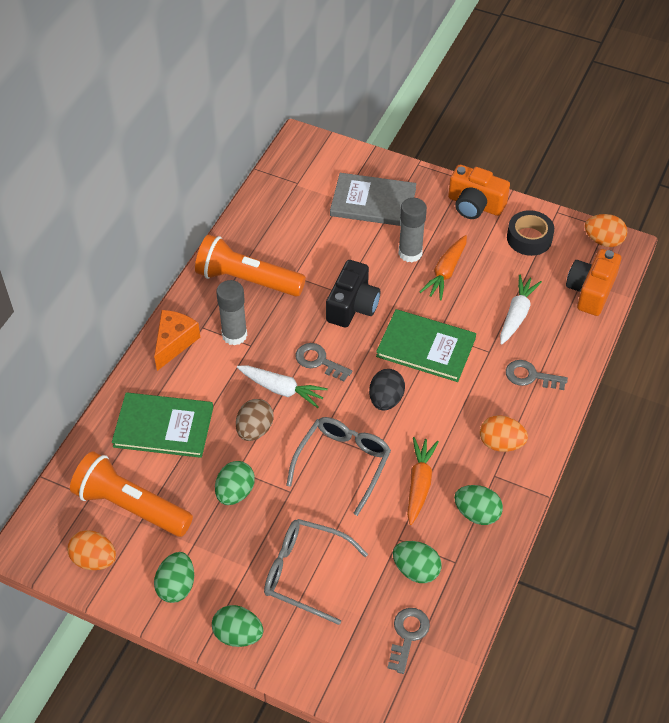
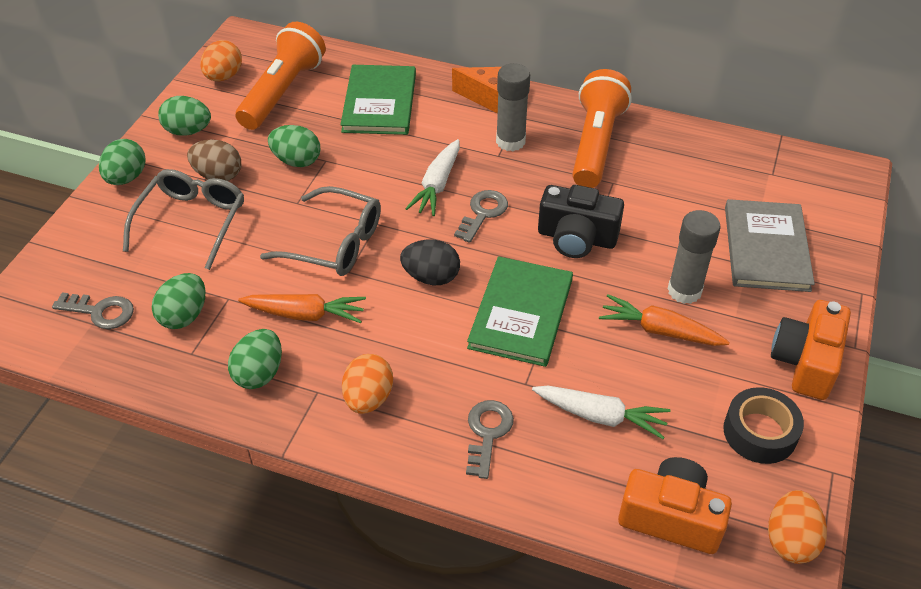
camera: 85 degrees right, 5 degrees down
(254, 430) = (379, 168): brown egg -> brown egg (218, 175)

